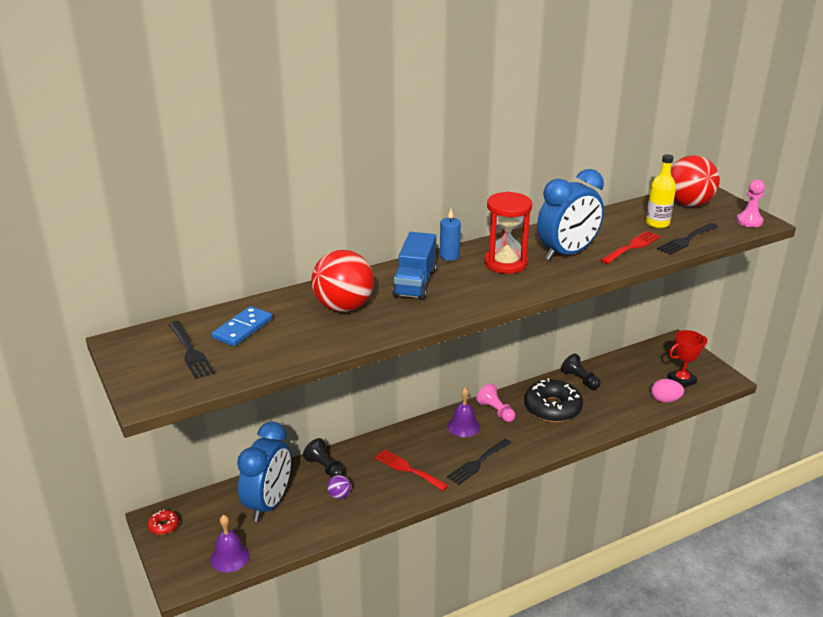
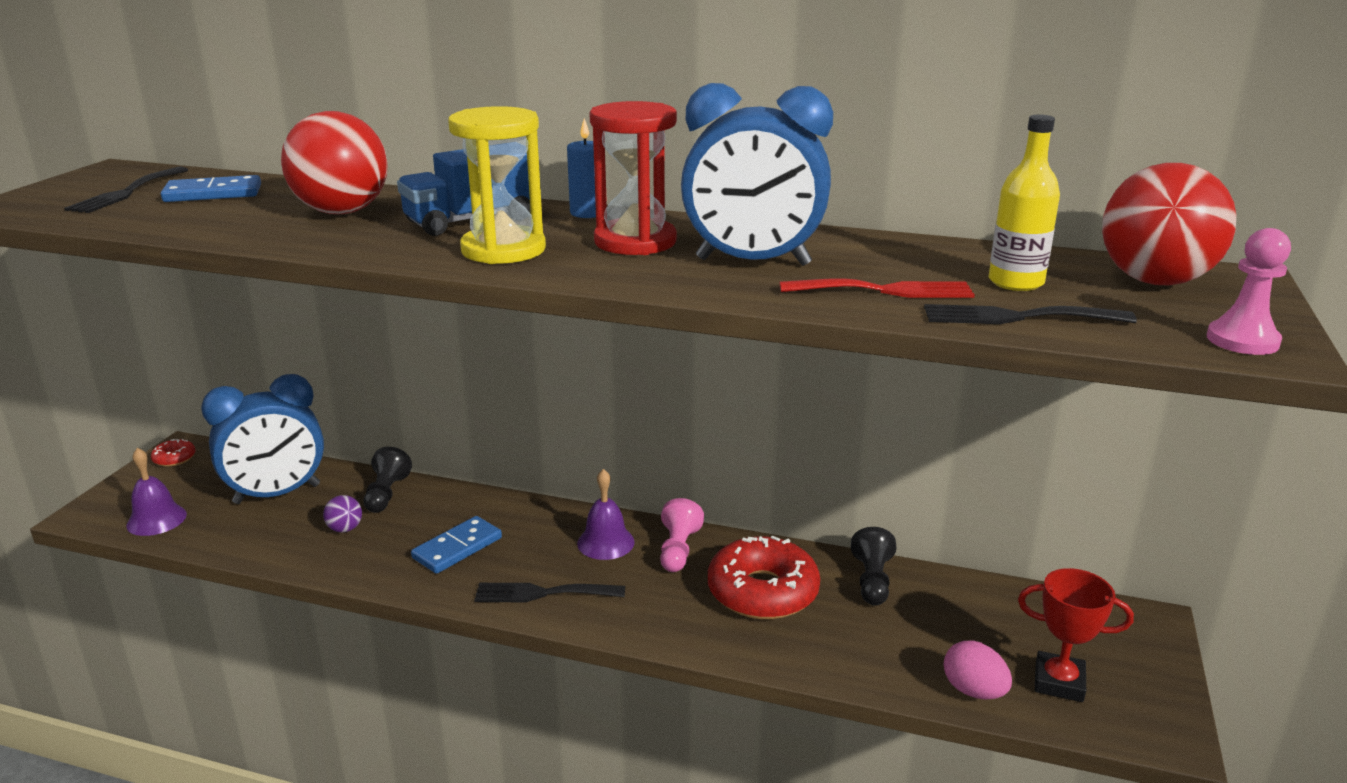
camera: 45 degrees right, 5 degrees down
(408, 469) = (457, 548): red fork -> blue domino
(470, 292) = (503, 250): none -> yellow hourglass
(552, 408) = (762, 592): black donut -> red donut

